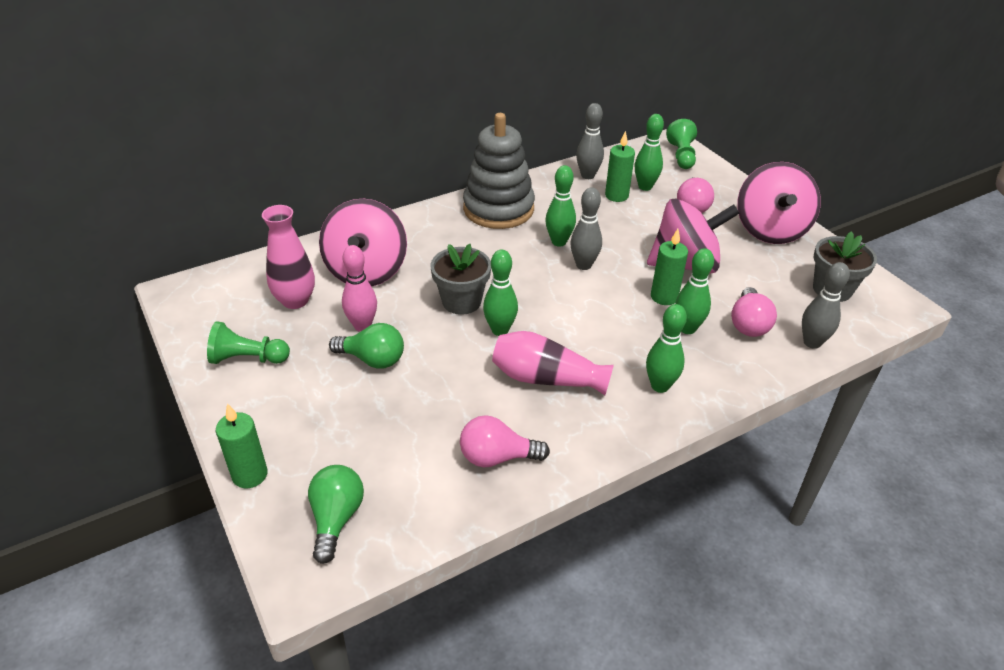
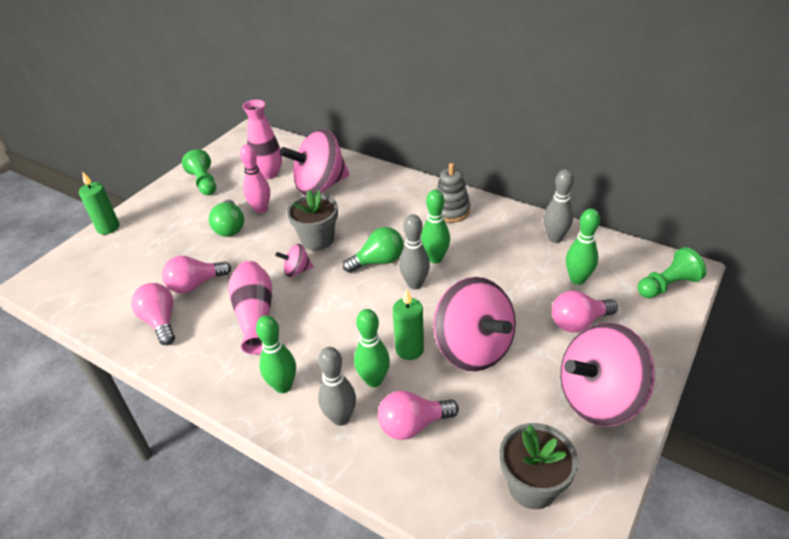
camera: 65 degrees right, 0 degrees up
(336, 519) = (83, 274): green light bulb -> green light bulb (378, 261)
(455, 413) = (195, 284): none -> pink light bulb
(498, 209) = (451, 211): grey stacking toy -> grey stacking toy, size x0.58
(500, 330) = (297, 271): green bowling pin -> pink spinning top
(616, 196) = (541, 266): green candle -> none
(812, 342) = (419, 489): grey bowling pin -> grey bowling pin (340, 418)

